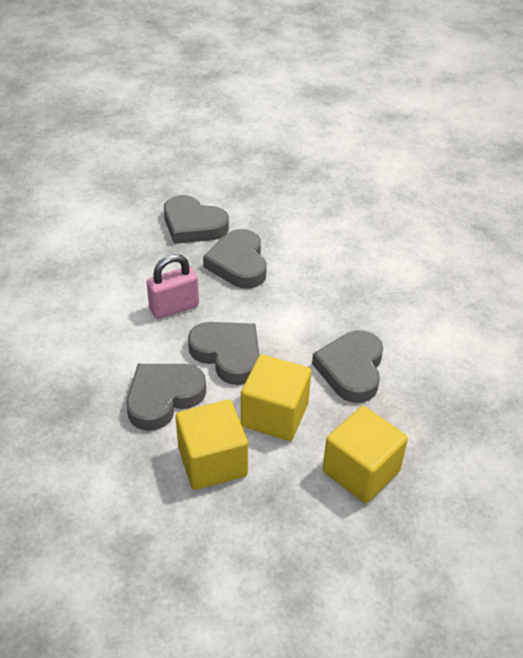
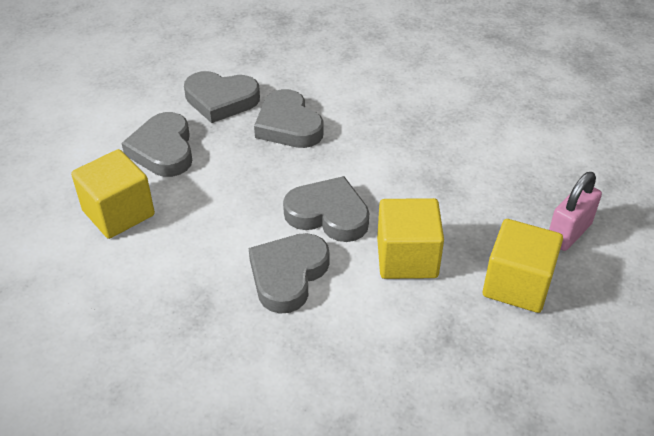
camera: 20 degrees left, 0 degrees up
(174, 307) = (248, 184): pink padlock -> pink padlock (568, 233)
(212, 461) = (373, 321): yellow cube -> yellow cube (118, 213)
(351, 369) = (454, 194): grey heart -> grey heart (163, 150)

